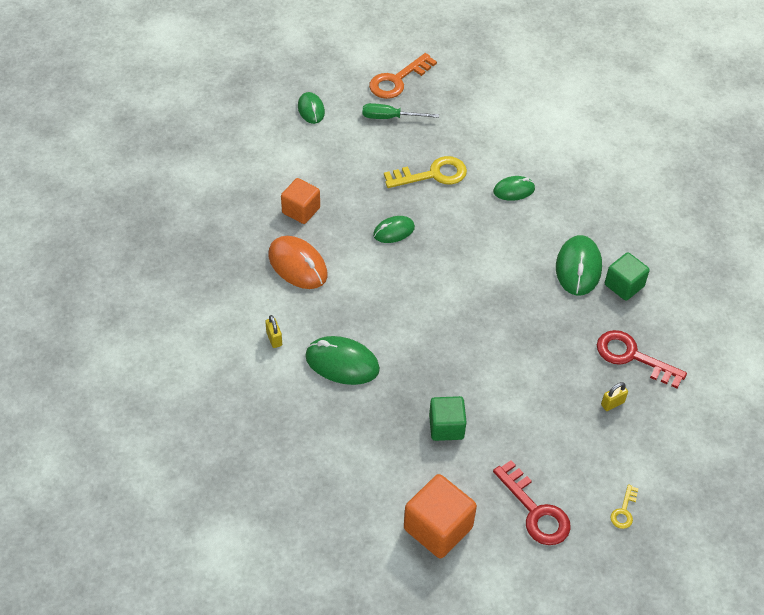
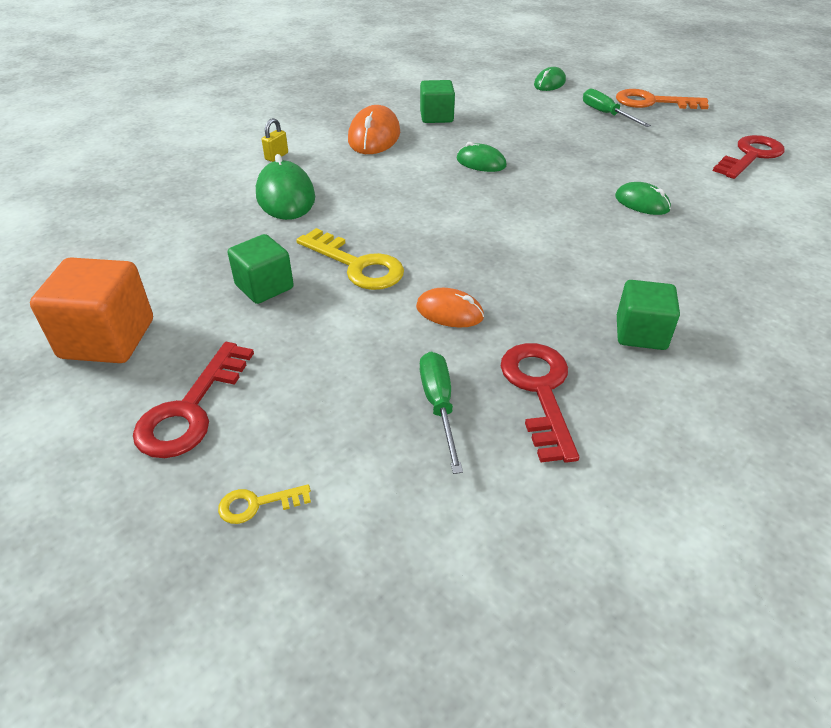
camera: 55 degrees right, 10 degrees down
(301, 210) = (436, 117): orange cube -> green cube
(432, 174) = (580, 155): yellow key -> yellow key (357, 265)
(510, 96) = (751, 156): none -> red key
(543, 353) = (449, 312): none -> orange mouse
(578, 268) = (610, 286): green mouse -> none
(612, 403) = (439, 406): yellow padlock -> green screwdriver

